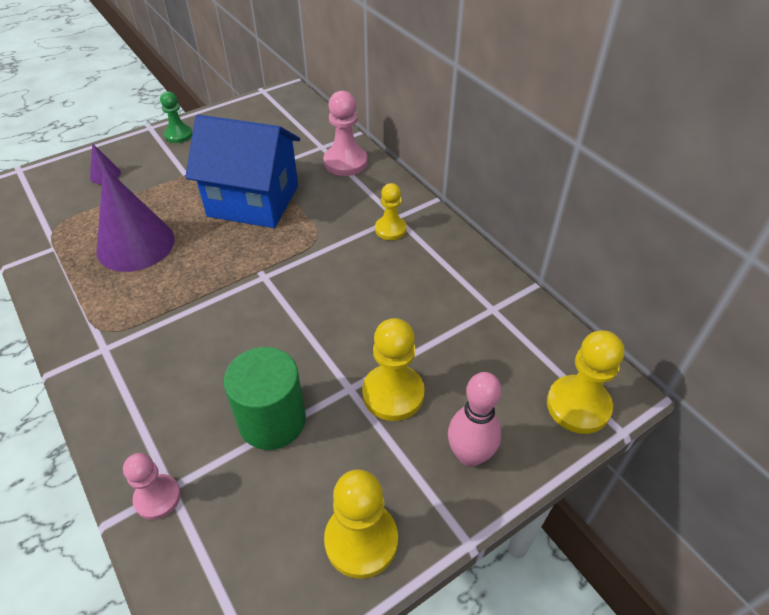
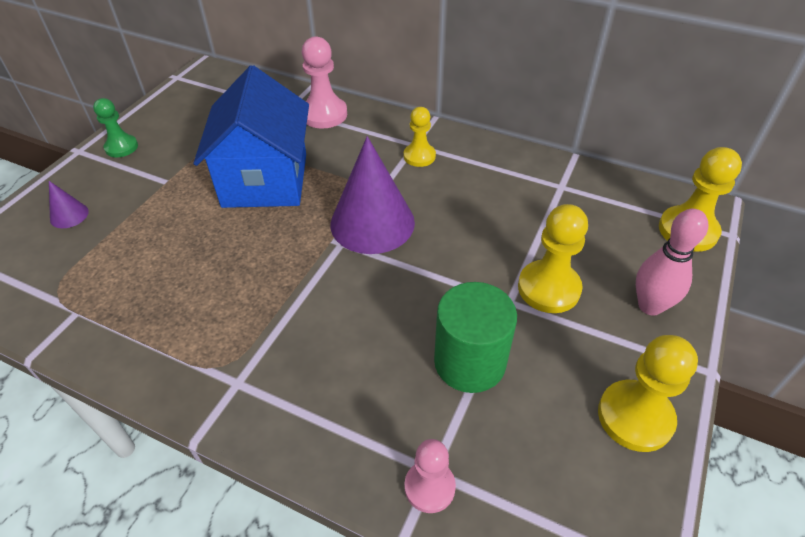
camera: 30 degrees left, 0 degrees up
(135, 244) = (175, 269): purple cone -> purple cone (372, 223)
(253, 201) = (265, 180): blue house -> blue house turned 75 degrees counterclockwise

